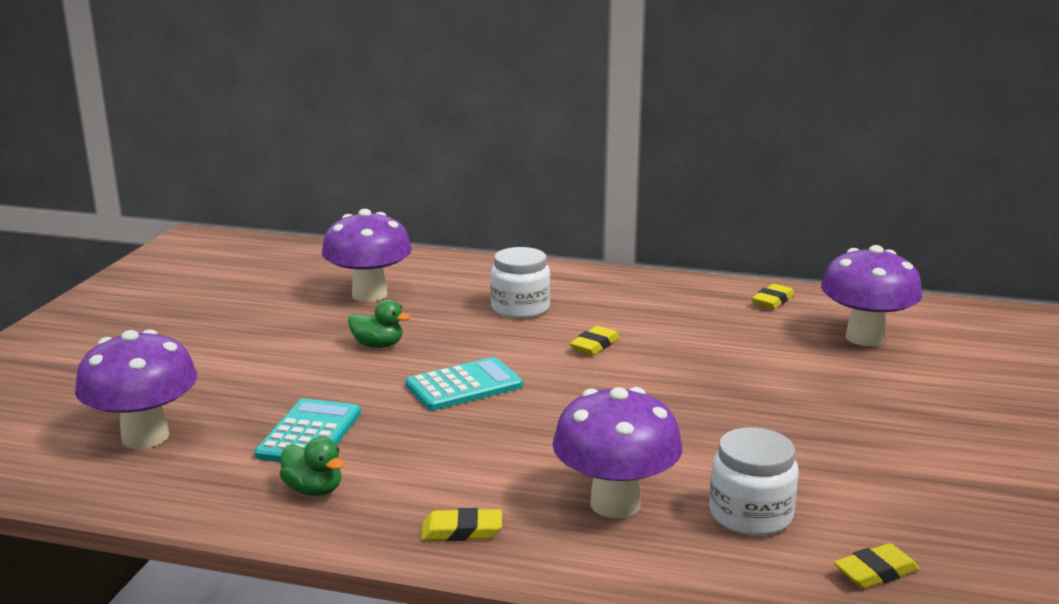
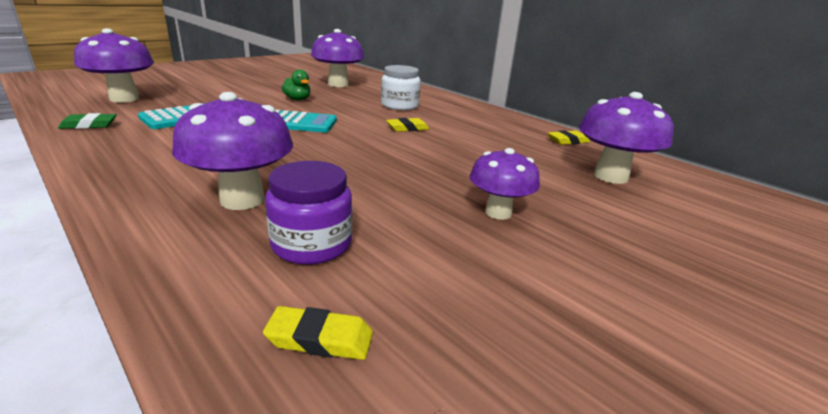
camera: 30 degrees right, 5 degrees up
(225, 495) = (89, 125): none -> green eraser
(314, 490) = (125, 136): green duck -> none
(461, 531) = (132, 178): yellow eraser -> none
(750, 515) = (311, 244): white jar -> purple jar
(834, 420) = (498, 212): none -> purple mushroom

